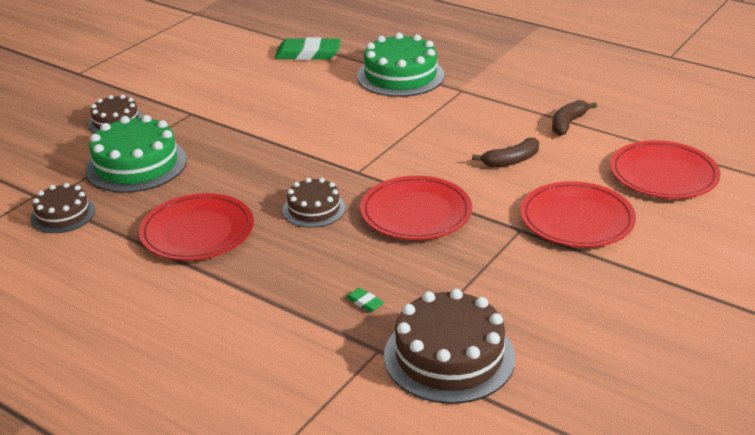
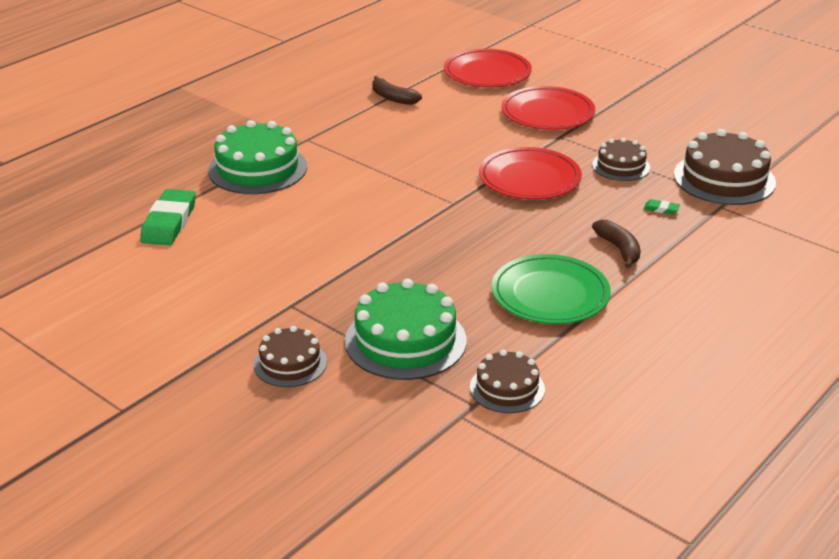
camera: 85 degrees left, 0 degrees up
(197, 231) = (550, 294): red plate -> green plate
(314, 209) = (517, 228): brown cake -> brown cake (621, 166)
(364, 302) = (661, 209): green eraser -> green eraser turned 60 degrees clockwise
(511, 161) = (451, 129): brown banana -> brown banana (619, 249)

